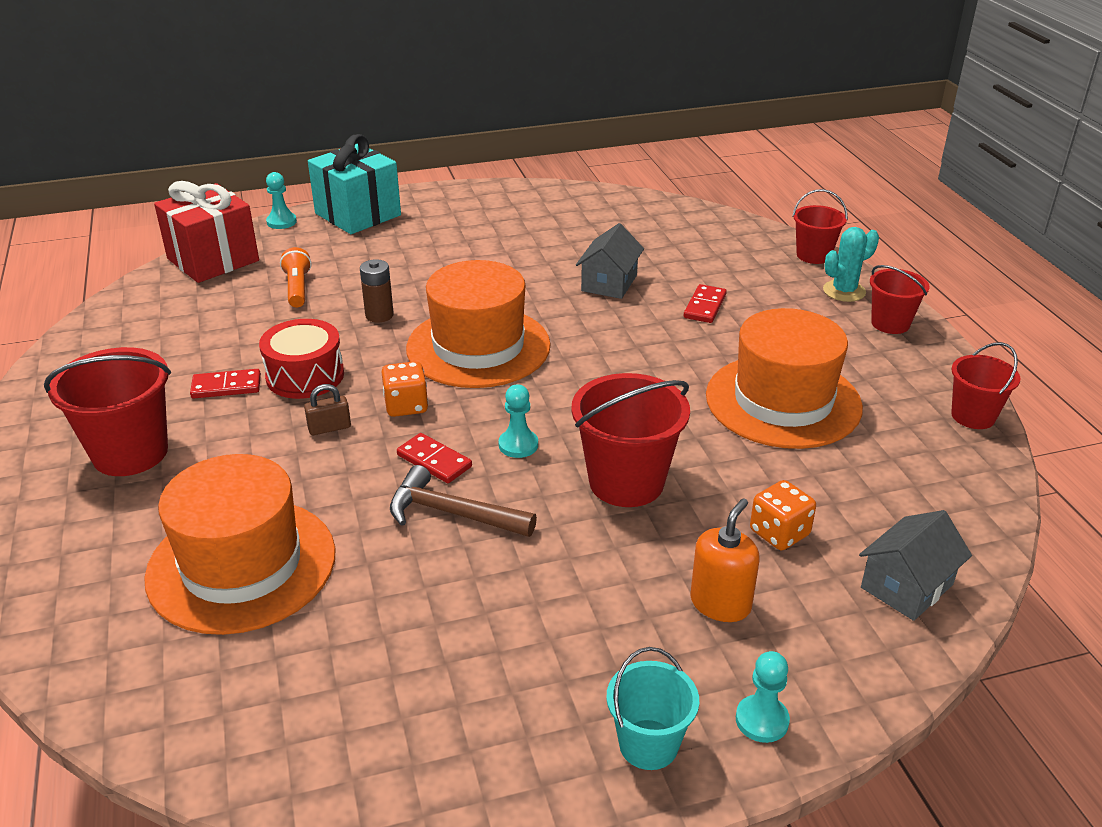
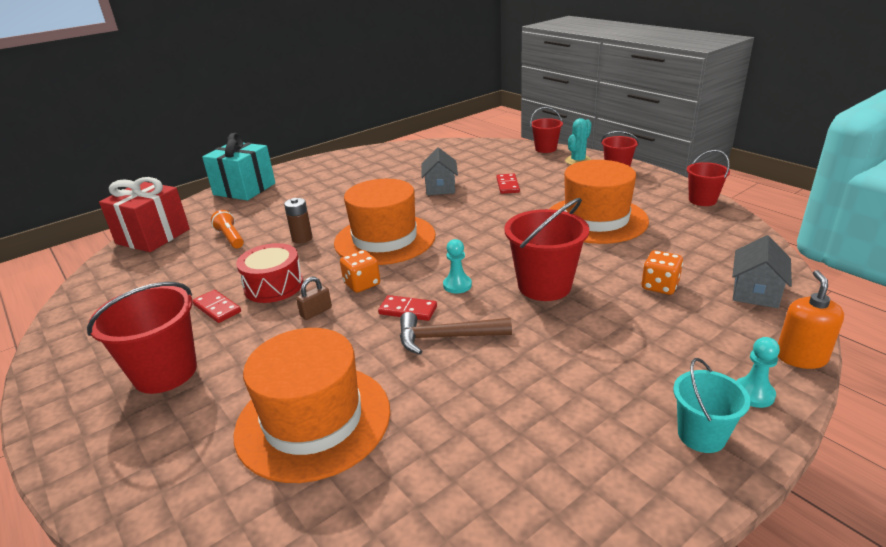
camera: 20 degrees left, 5 degrees down
(226, 387) = (217, 308): red domino -> red domino turned 75 degrees clockwise
(281, 222) = (191, 204): turquoise pawn -> none
(720, 603) = (664, 335): orange soap dispenser -> orange soap dispenser (801, 357)

